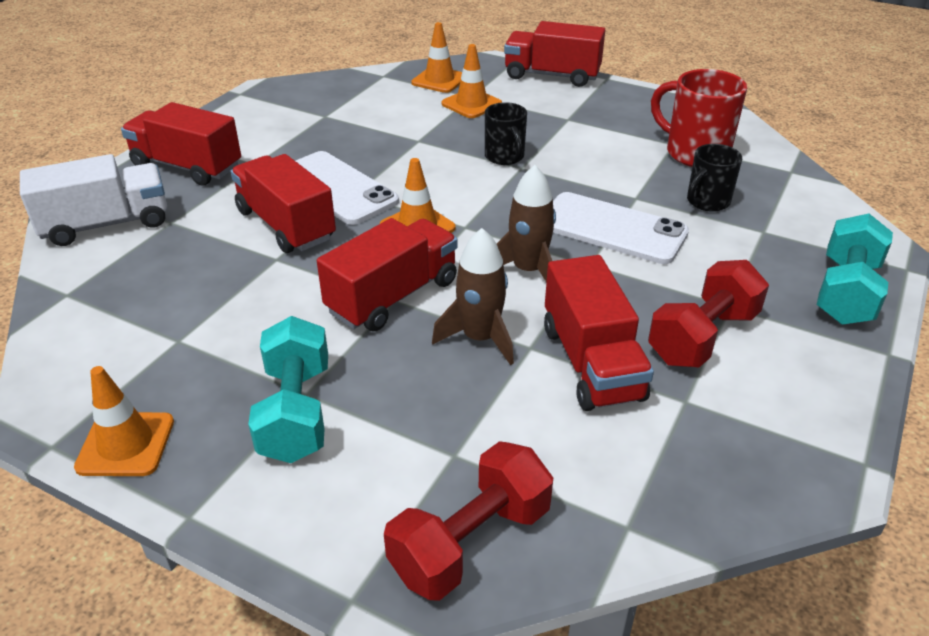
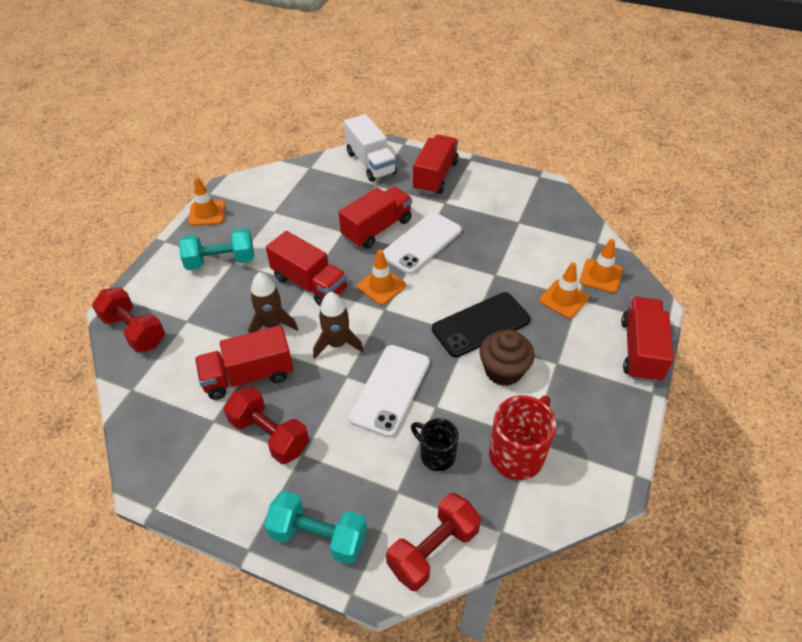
camera: 85 degrees right, 10 degrees up
(505, 157) = (481, 324): black mug -> black phone
(579, 150) = (503, 371): none -> brown cupcake
(829, 212) = (433, 549): none -> red dumbbell

